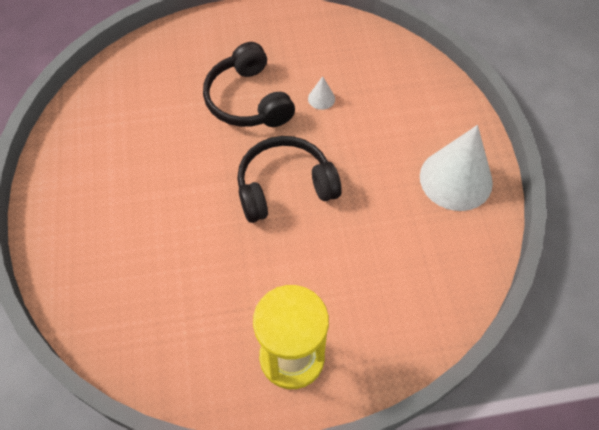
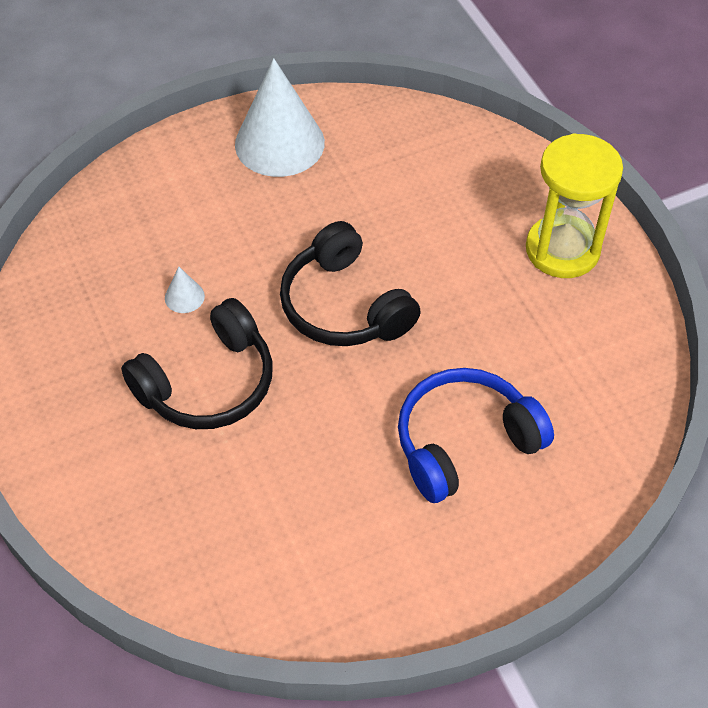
camera: 105 degrees left, 5 degrees down
(146, 231) = (464, 442): none -> blue headphones

